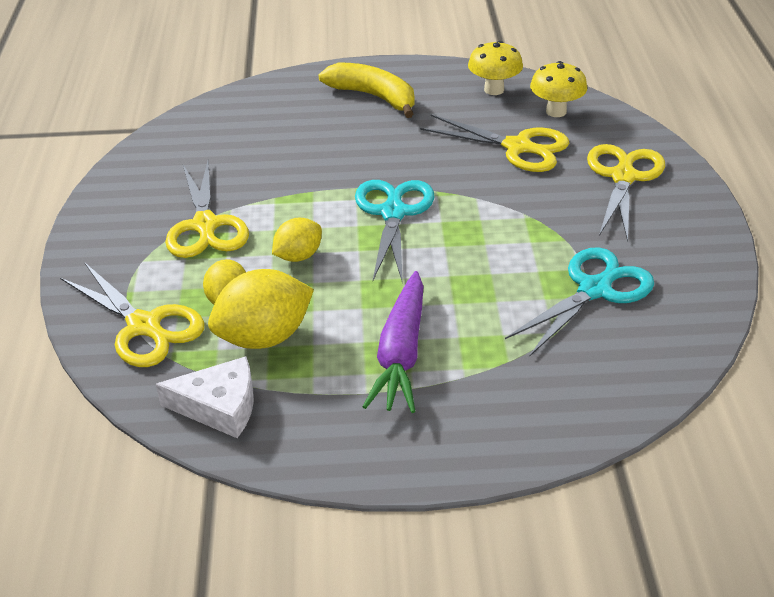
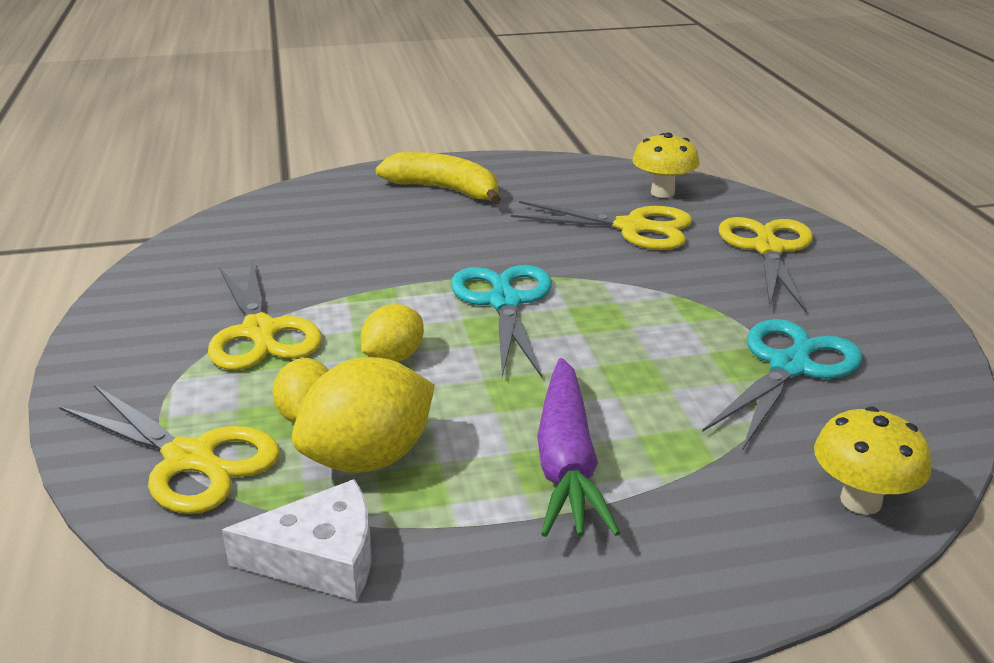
camera: 10 degrees left, 10 degrees down
(494, 90) = (583, 177): yellow mushroom -> yellow mushroom (860, 501)

